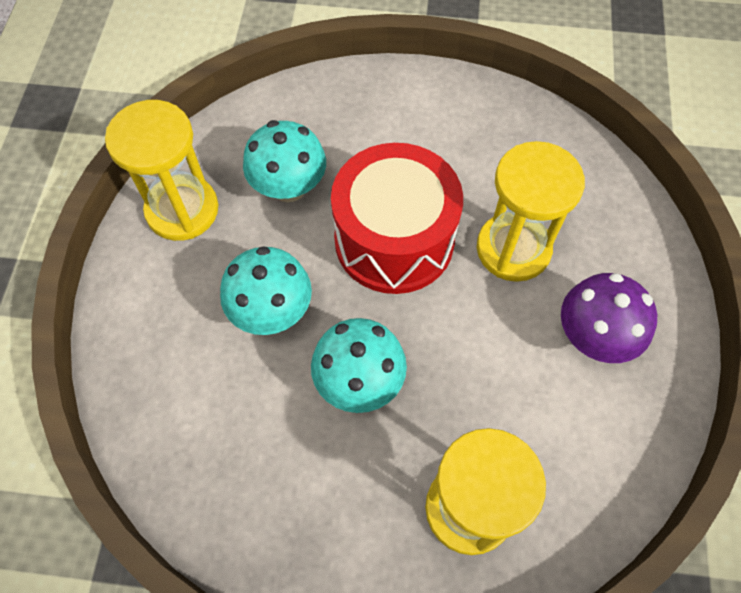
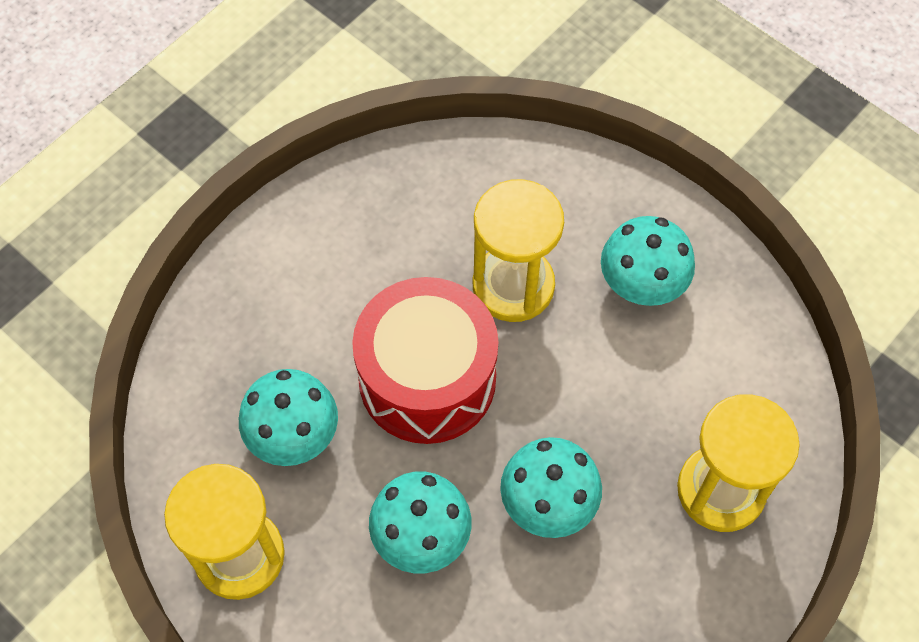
camera: 55 degrees left, 0 degrees up
(593, 337) = (641, 285): purple mushroom -> turquoise mushroom

